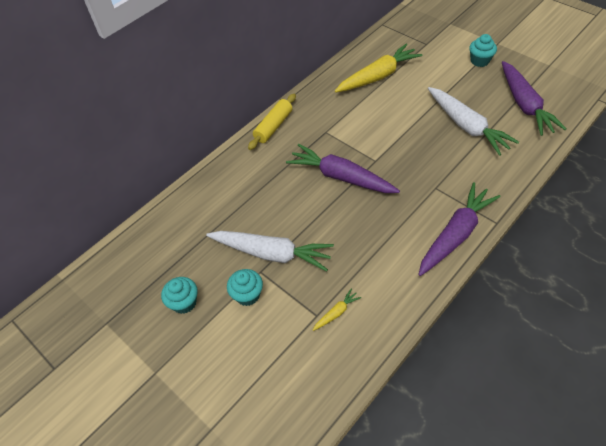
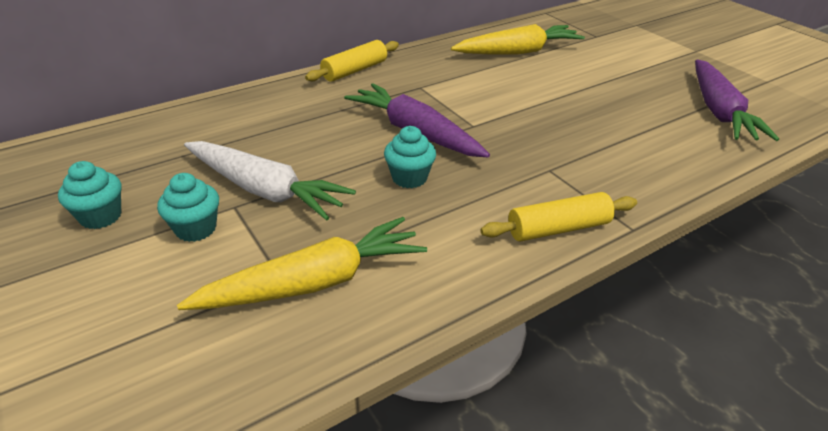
camera: 10 degrees right, 15 degrees down
(336, 313) = (314, 282): yellow carrot -> yellow carrot, size x2.33
(455, 234) = (558, 229): purple carrot -> yellow rolling pin
(466, 126) = (623, 116): white carrot -> none
(479, 61) = (665, 61): turquoise cupcake -> turquoise cupcake (409, 178)

